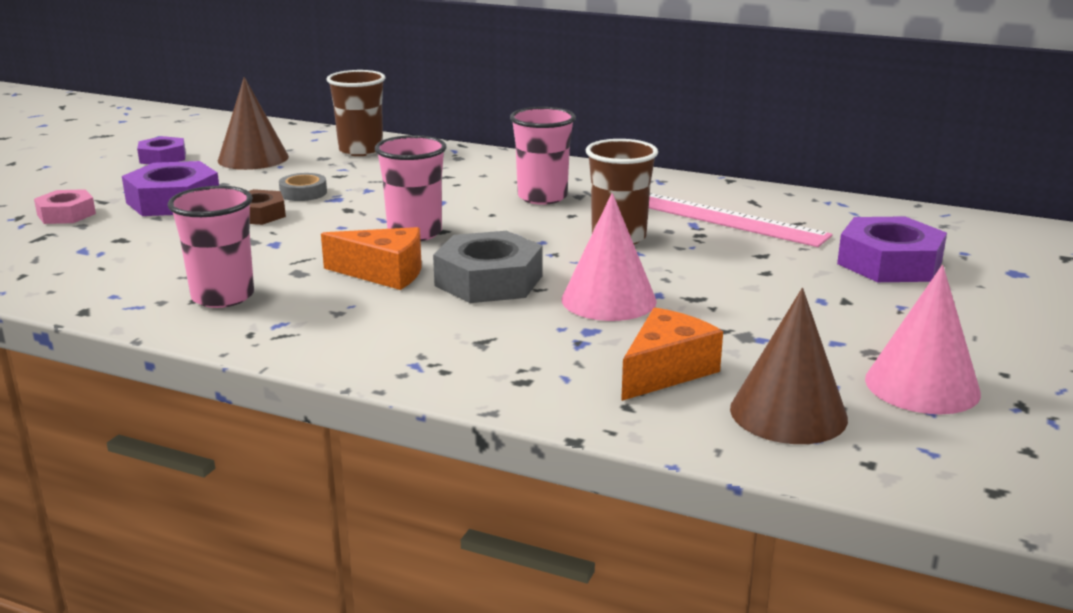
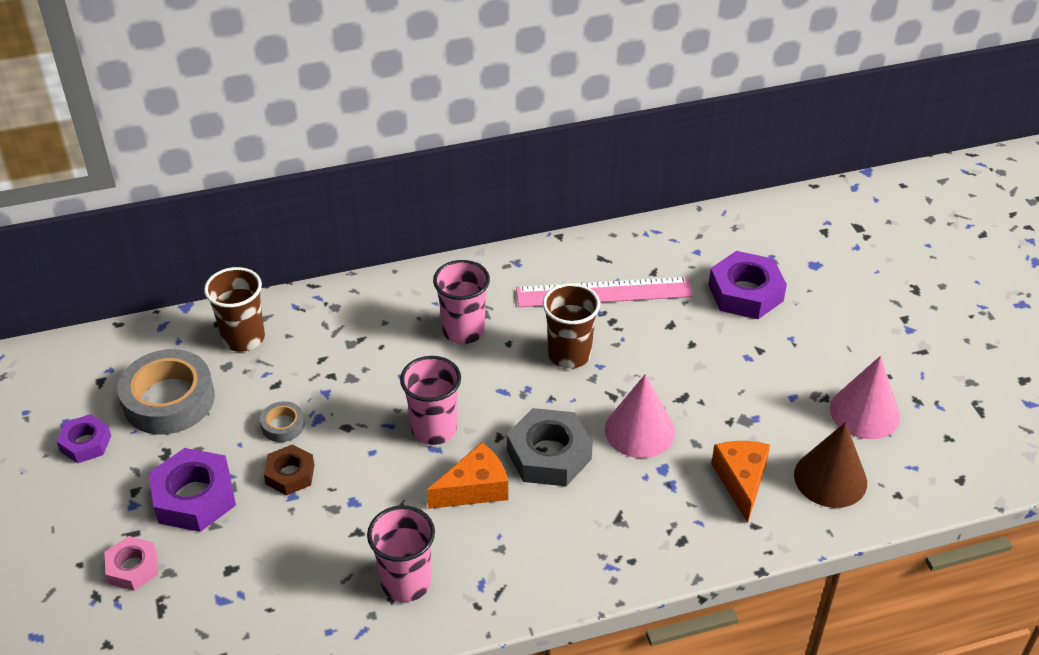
camera: 40 degrees left, 20 degrees up
(253, 158) = (169, 400): brown cone -> grey tape

